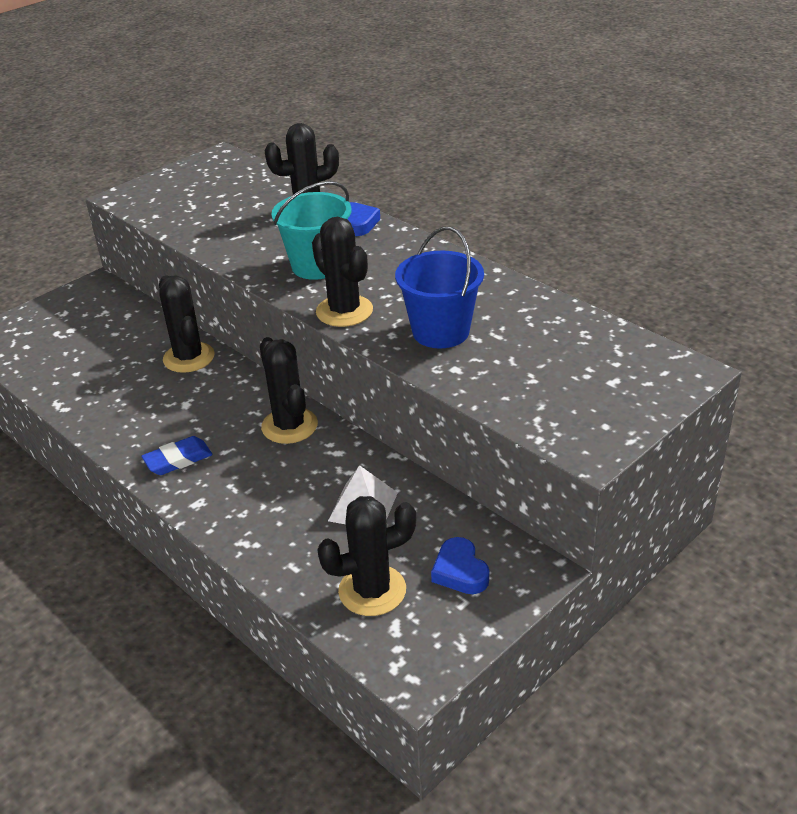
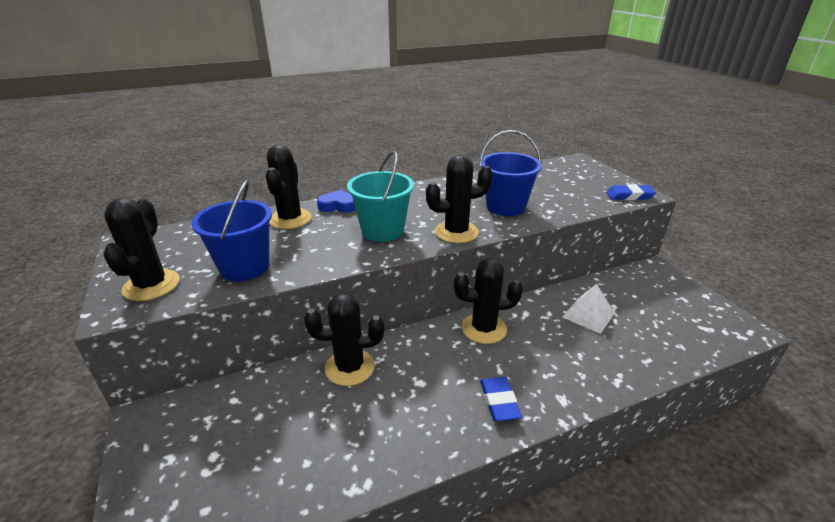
camera: 70 degrees left, 5 degrees down
(205, 220) = (244, 267): none -> blue bucket
(372, 590) = (673, 330): black cactus -> black cactus (151, 285)
(460, 571) = (656, 293): blue heart -> none
(571, 437) = (629, 196): none -> blue eraser

